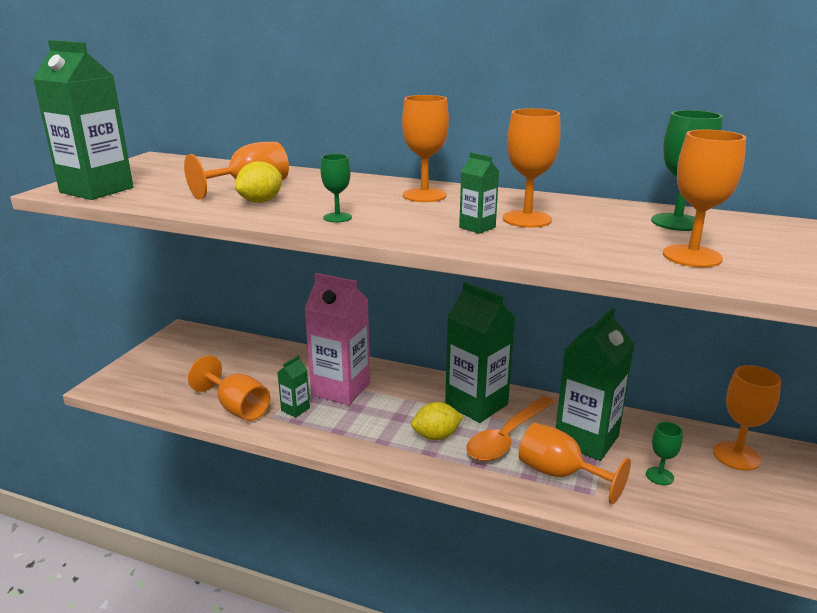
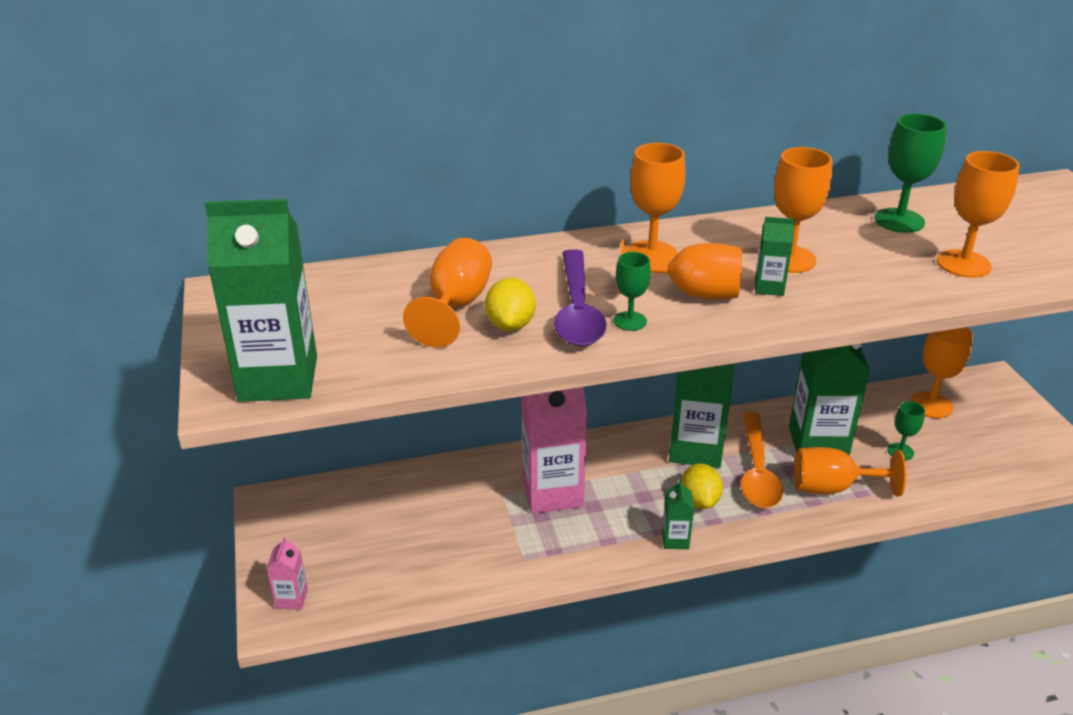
camera: 35 degrees left, 10 degrees up
(125, 379) = (291, 599): none -> pink carton
(237, 408) = (474, 567): orange goblet -> orange goblet (690, 293)
(295, 409) = (536, 538): green carton -> green carton (675, 540)
(315, 205) = (577, 310): none -> purple spoon
(436, 436) = (699, 500): yellow lemon -> yellow lemon turned 45 degrees counterclockwise

